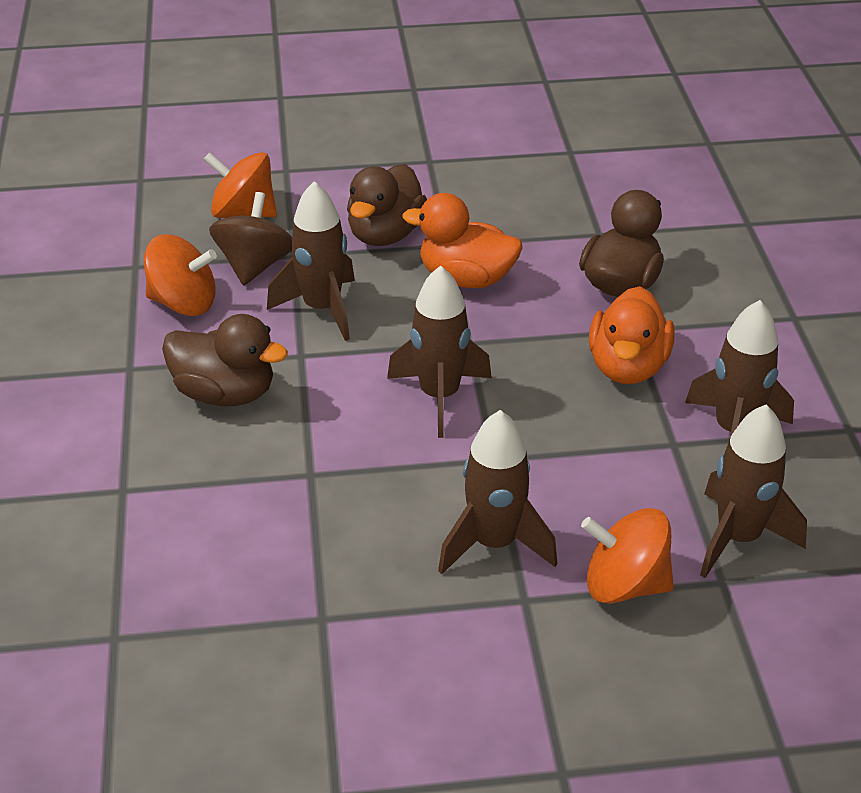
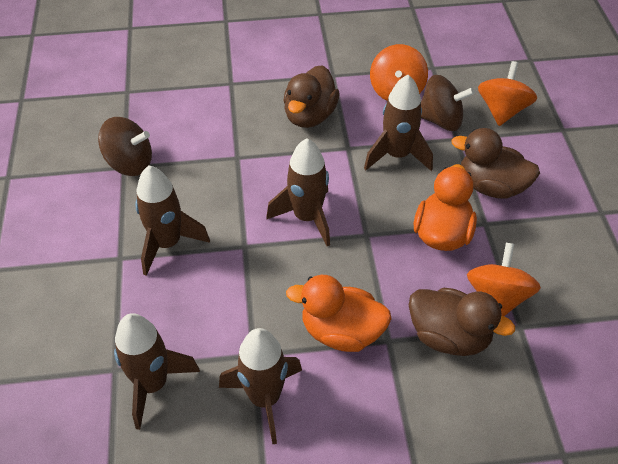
camera: 90 degrees right, 10 degrees up
(315, 610) = (130, 163): none -> brown spinning top
(624, 584) = (122, 311): orange spinning top -> orange spinning top (497, 297)

